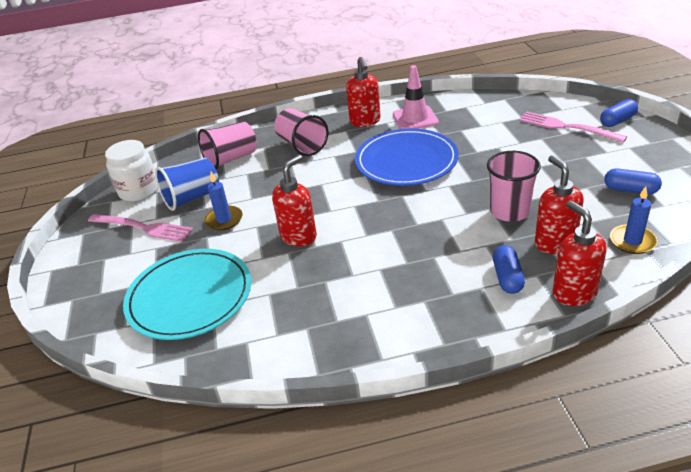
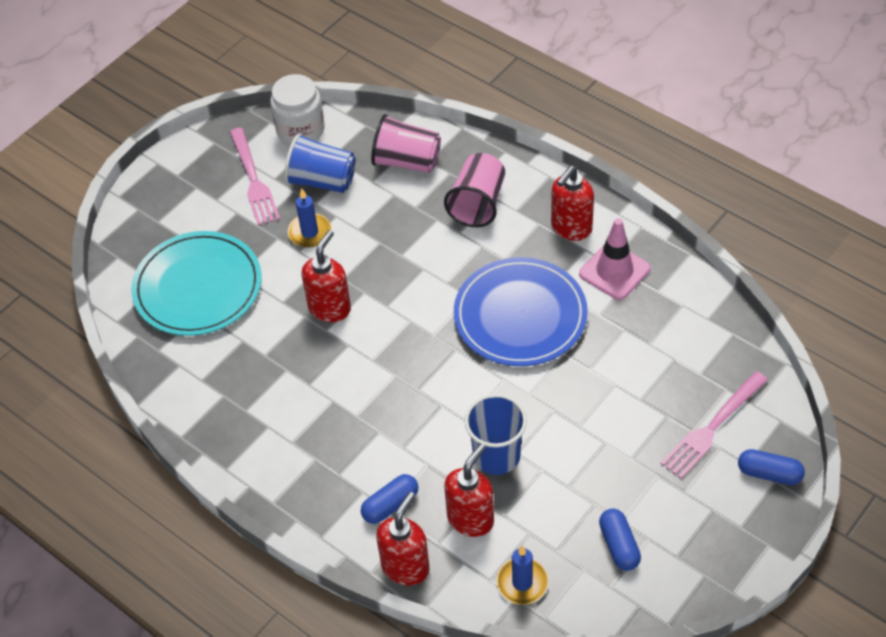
camera: 50 degrees right, 15 degrees up
(299, 236) = (330, 308): red soap dispenser -> red soap dispenser turned 60 degrees counterclockwise
(509, 211) = (496, 456): pink cup -> blue cup
(566, 127) = (712, 428): pink fork -> pink fork turned 135 degrees counterclockwise

